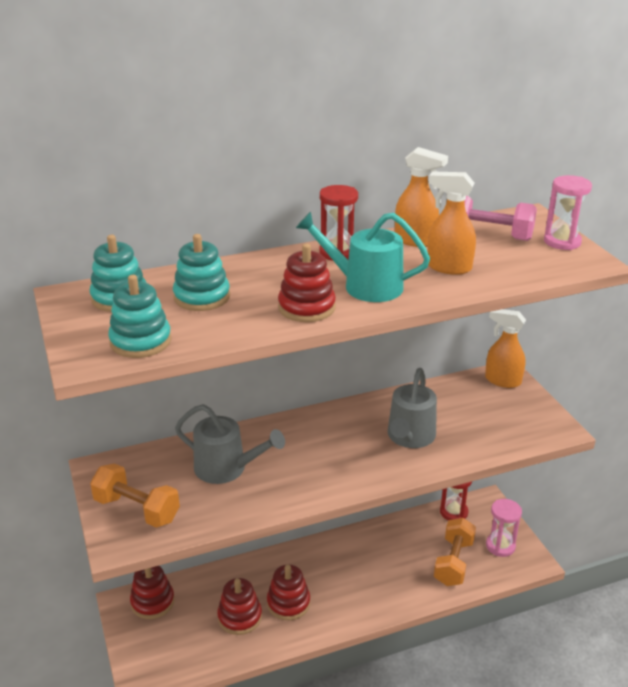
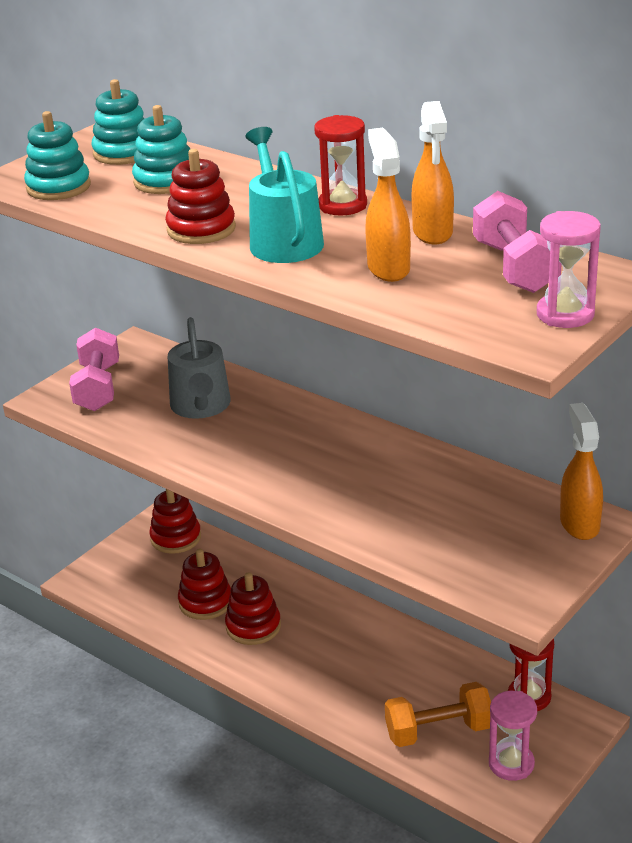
camera: 60 degrees right, 0 degrees up
(137, 509) = (98, 388): orange dumbbell -> pink dumbbell
(410, 437) = (375, 495): grey watering can -> none

